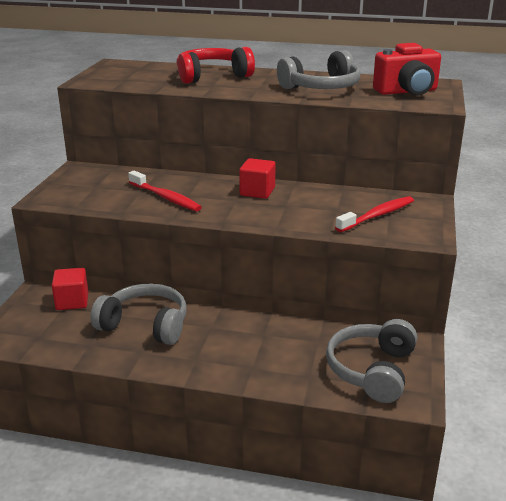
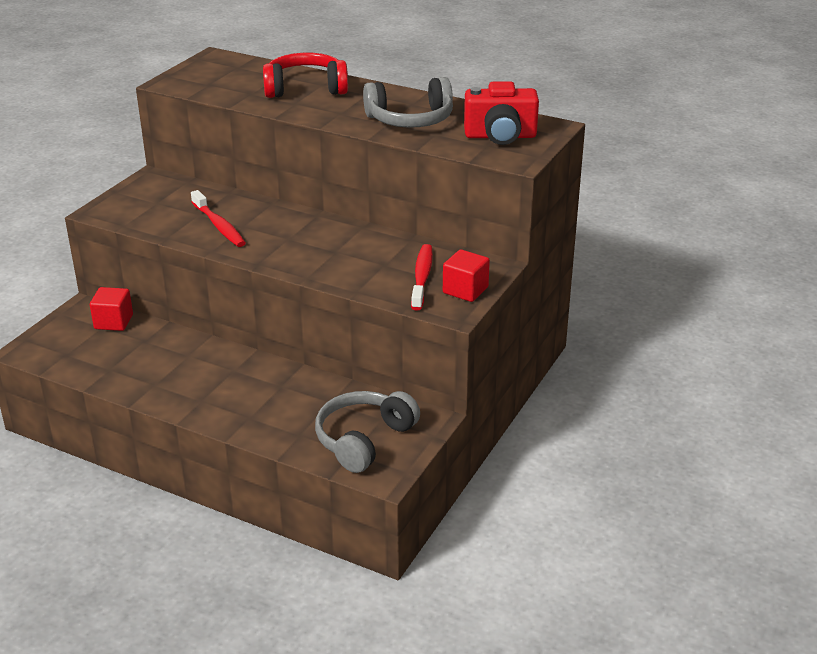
camera: 15 degrees right, 5 degrees up
(145, 325) = (171, 358): grey headphones -> none
(257, 192) = (317, 231): red cube -> red cube (465, 290)
(377, 215) = (422, 277): red toothbrush -> red toothbrush turned 60 degrees counterclockwise

